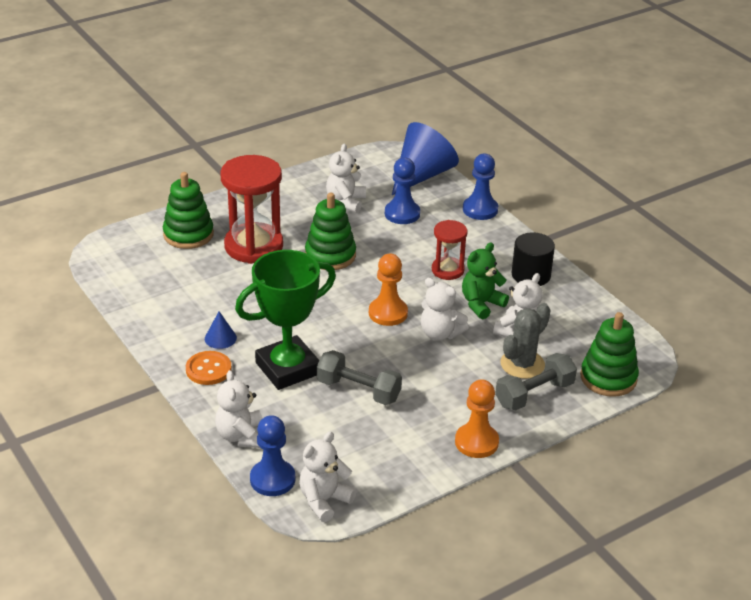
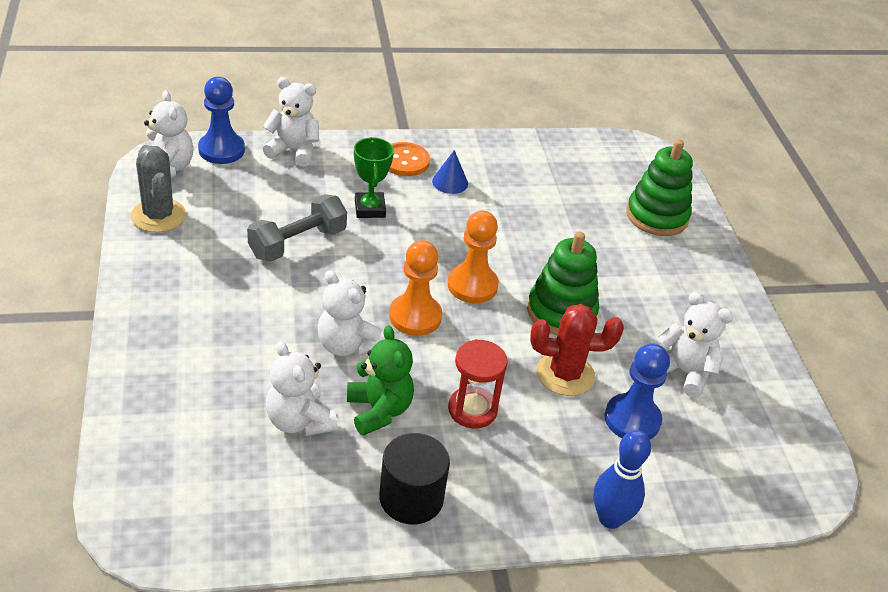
camera: 110 degrees right, 5 degrees up
(253, 246) = (610, 256): red hourglass -> none
(287, 368) = (370, 209): green trophy -> green trophy, size x0.52
(387, 243) = (565, 374): none -> red cactus
(422, 175) = (735, 488): blue cone -> none
(440, 333) = (346, 345): white teddy bear -> white teddy bear turned 105 degrees counterclockwise
(476, 442) = (146, 295): orange pawn -> orange pawn (472, 285)
(480, 209) = (610, 518): blue pawn -> blue bowling pin
(522, 364) = (235, 394): grey cactus -> grey cactus (158, 216)
(534, 394) = (176, 378): grey dumbbell -> none
(608, 378) = (143, 468): green stacking toy -> none

